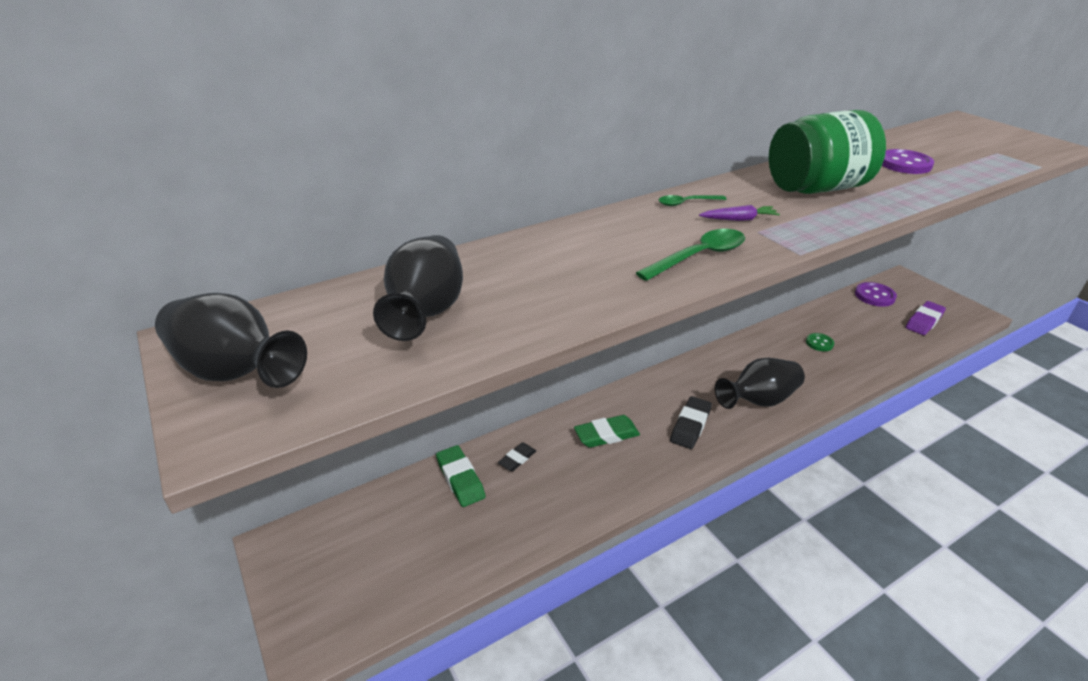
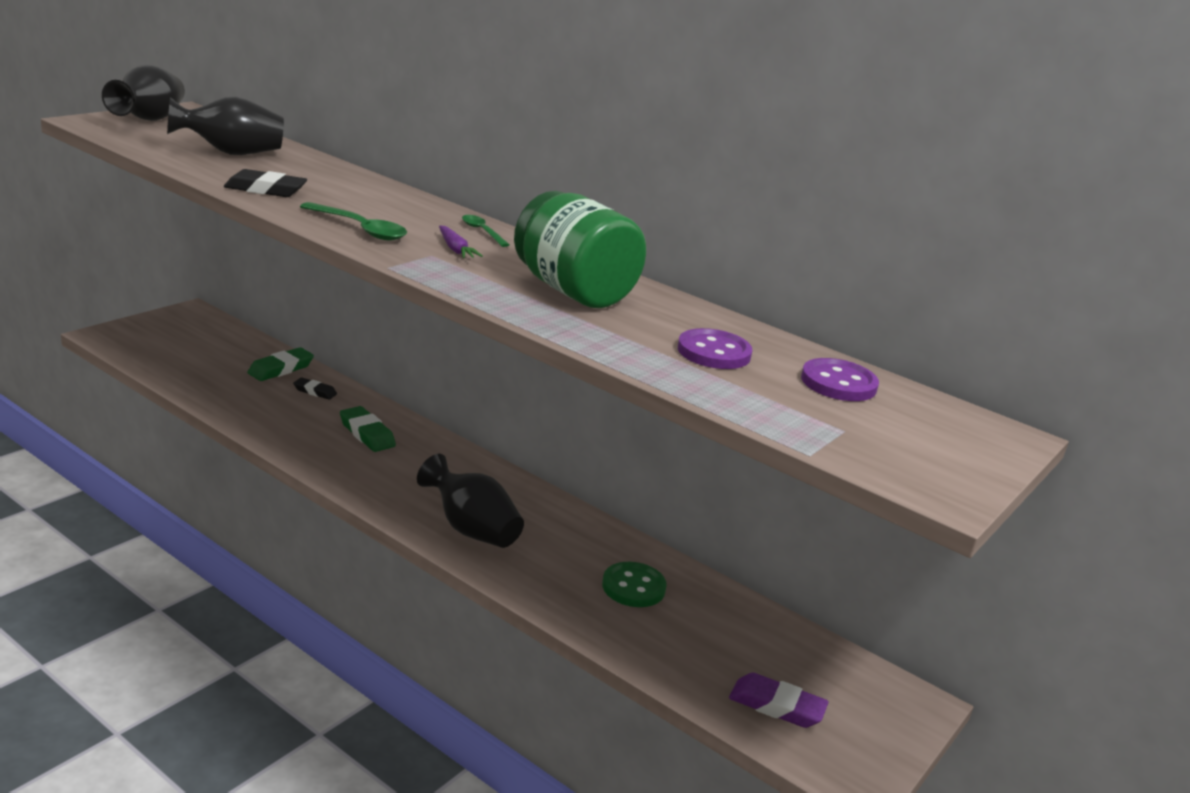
camera: 65 degrees right, 10 degrees down
(690, 426) = (402, 482): black eraser -> black eraser (265, 190)
(819, 343) = (633, 587): green button -> green button, size x1.59
(874, 296) = (820, 658): purple button -> purple button (838, 383)

